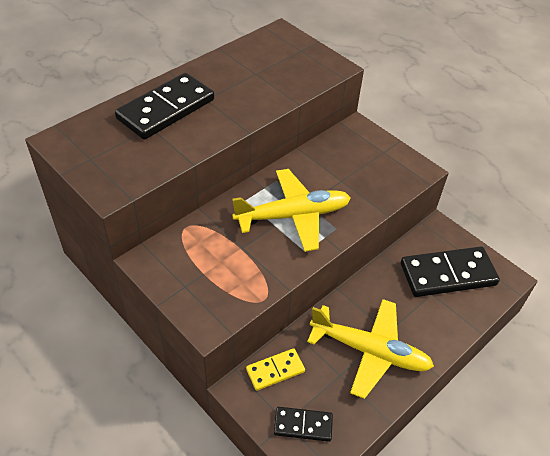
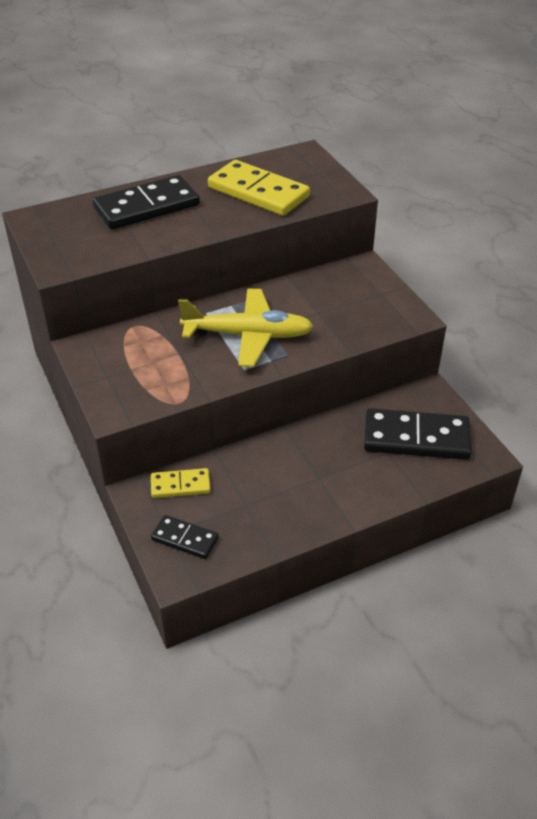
camera: 20 degrees right, 5 degrees down
(260, 78) = (258, 192): none -> yellow domino
(369, 351) = (289, 490): yellow plane -> none

